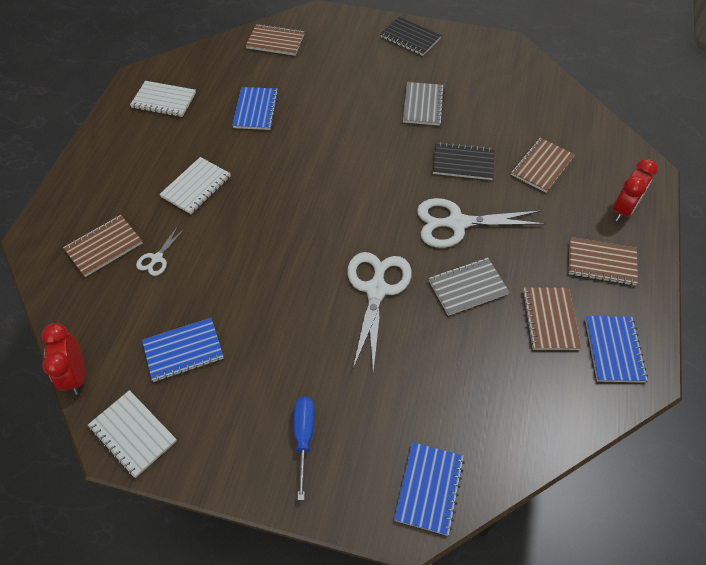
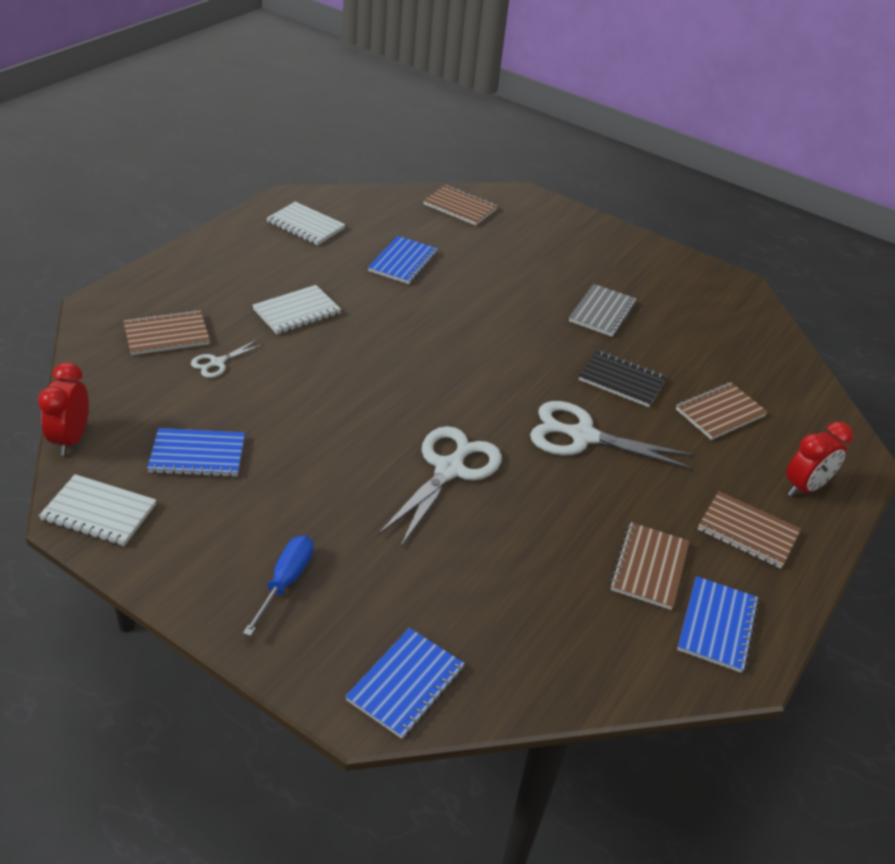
camera: 15 degrees right, 15 degrees down
(133, 434) = (99, 512): white notebook -> white notebook turned 45 degrees counterclockwise
(410, 38) = (621, 245): black notebook -> none
(467, 287) = (561, 502): grey notebook -> none

